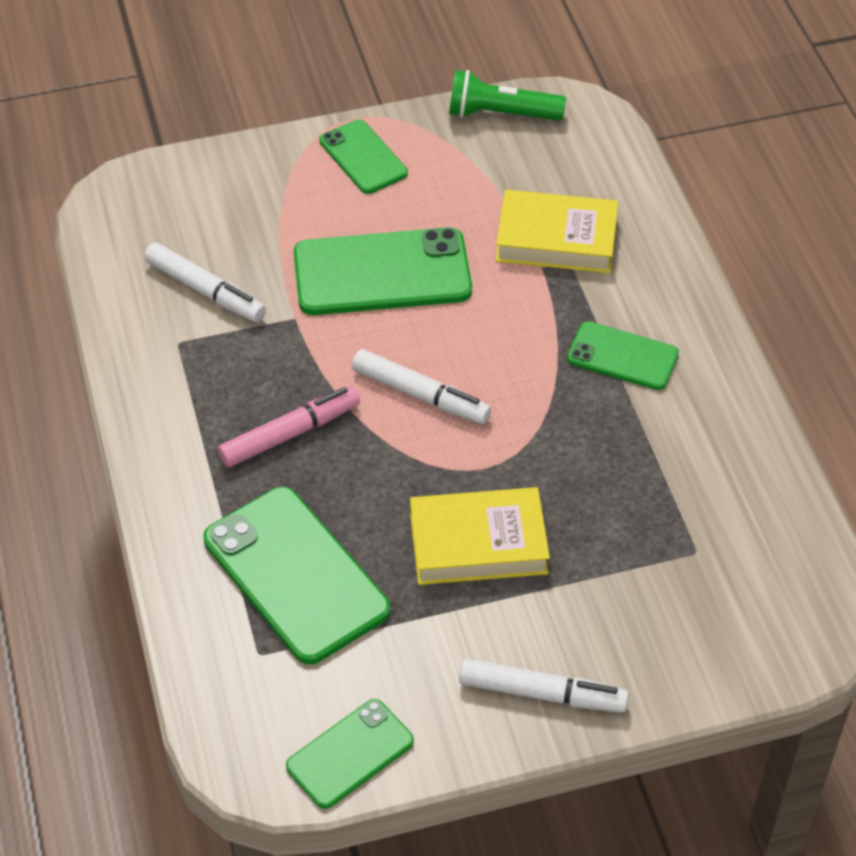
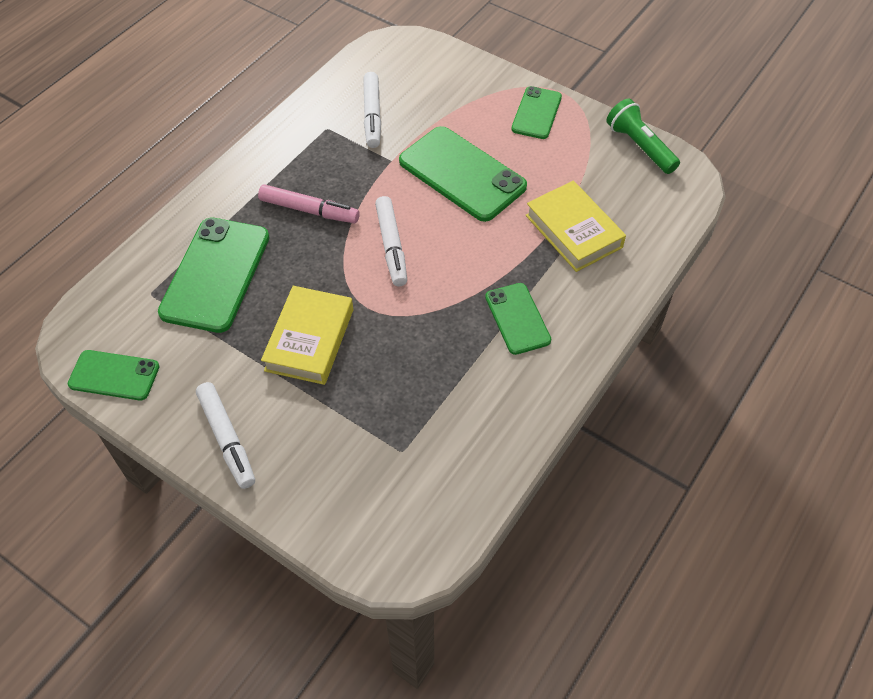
camera: 50 degrees right, 5 degrees up
(478, 543) = (309, 340): yellow book -> yellow book turned 60 degrees clockwise

